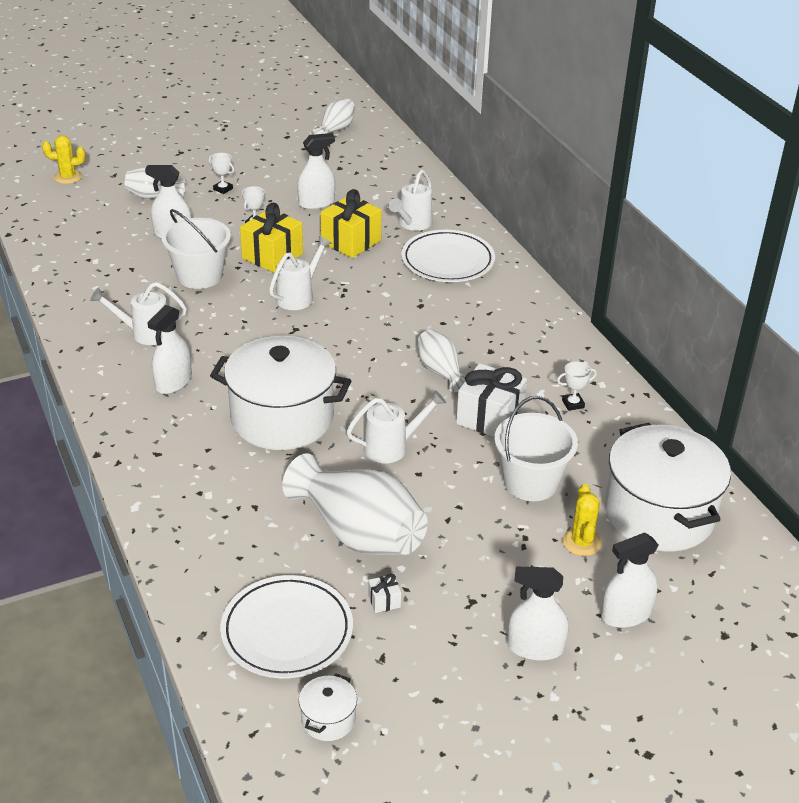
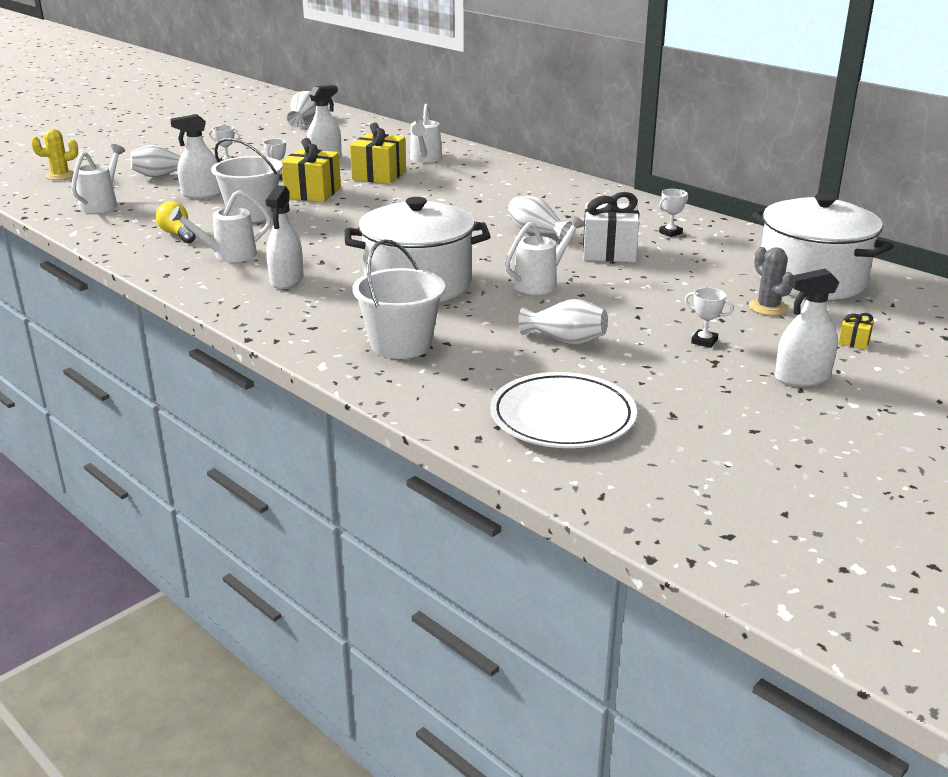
camera: 20 degrees left, 10 degrees down
(119, 292) = (178, 234): none -> yellow light bulb
(298, 296) = (361, 211): white watering can -> white watering can (102, 204)
(328, 719) = (666, 468): white pot -> none
(359, 533) = (565, 340): white vase -> white vase, size x0.52
(384, 601) = (635, 377): white gift -> none
(448, 261) = (477, 174): white plate -> none
(483, 572) = (704, 341): none -> white trophy
(531, 482) = (685, 281): white bucket -> white bucket (401, 344)
(581, 542) = (768, 307): yellow cactus -> grey cactus
(626, 614) = (854, 341): white spray bottle -> yellow gift

